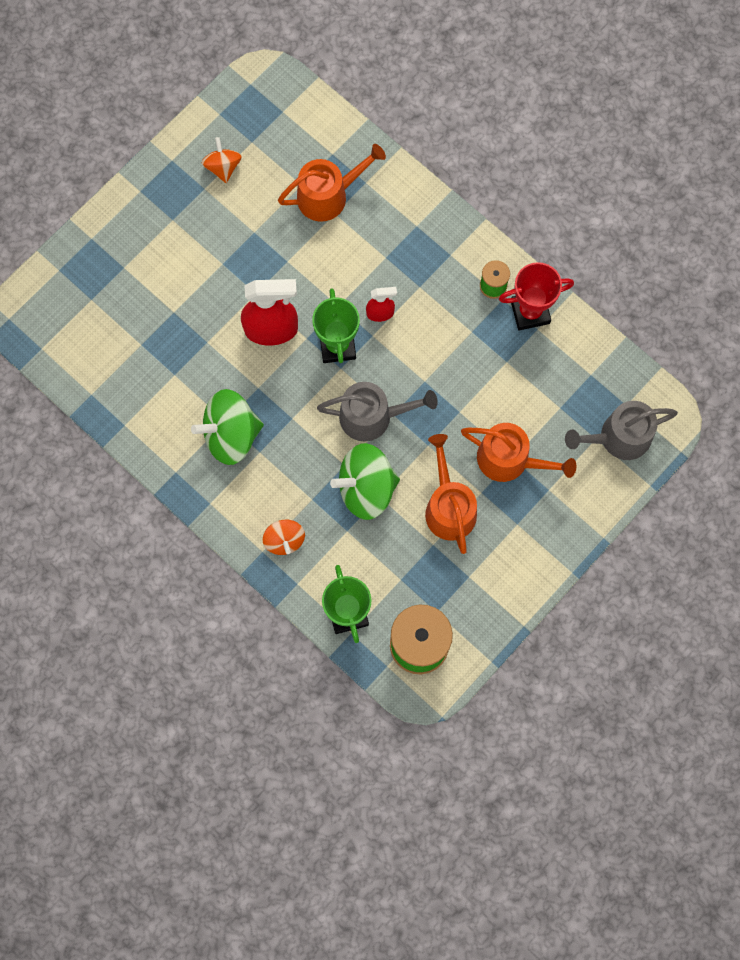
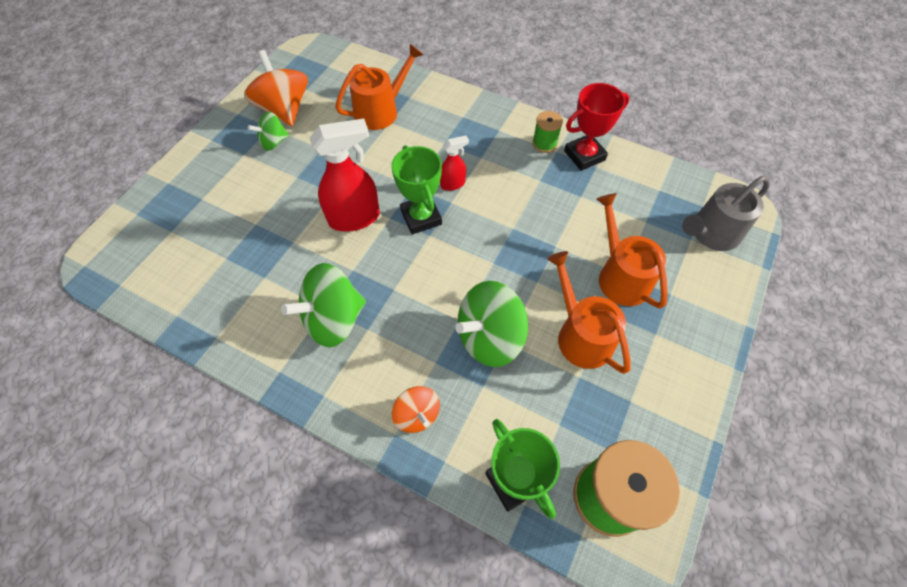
camera: 15 degrees left, 15 degrees down
(205, 211) = (273, 142): none -> green spinning top
(223, 167) = (284, 109): orange spinning top -> orange spinning top, size x1.77
(372, 416) = (473, 269): grey watering can -> none
(509, 460) = (621, 276): orange watering can -> orange watering can turned 120 degrees counterclockwise

